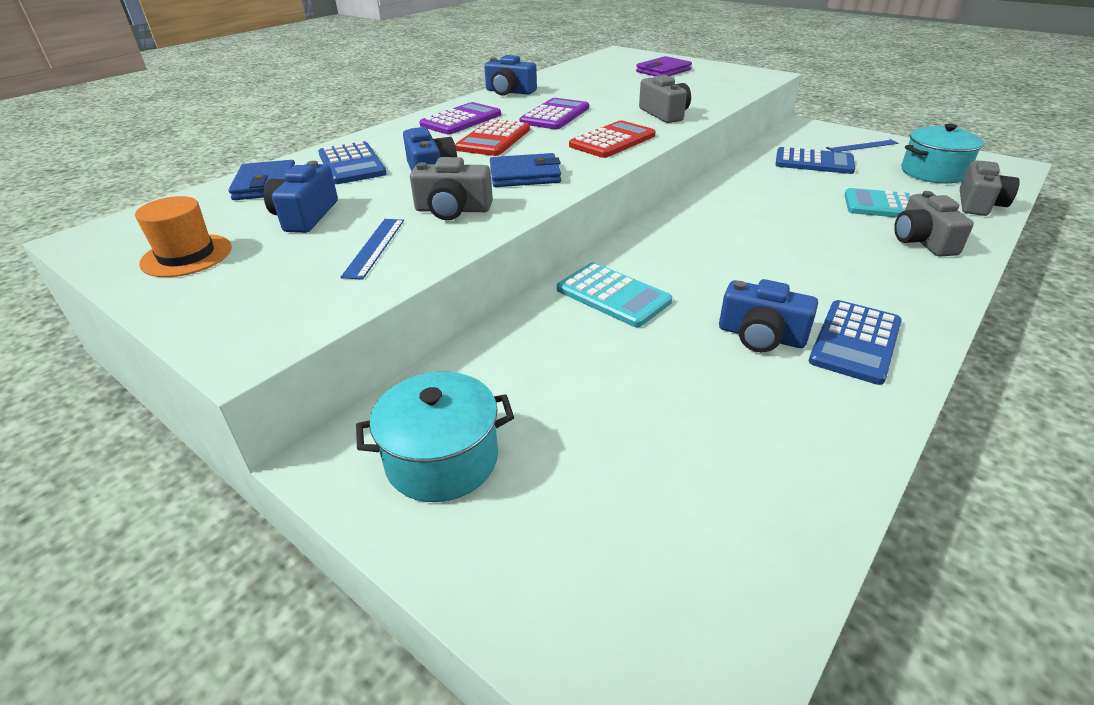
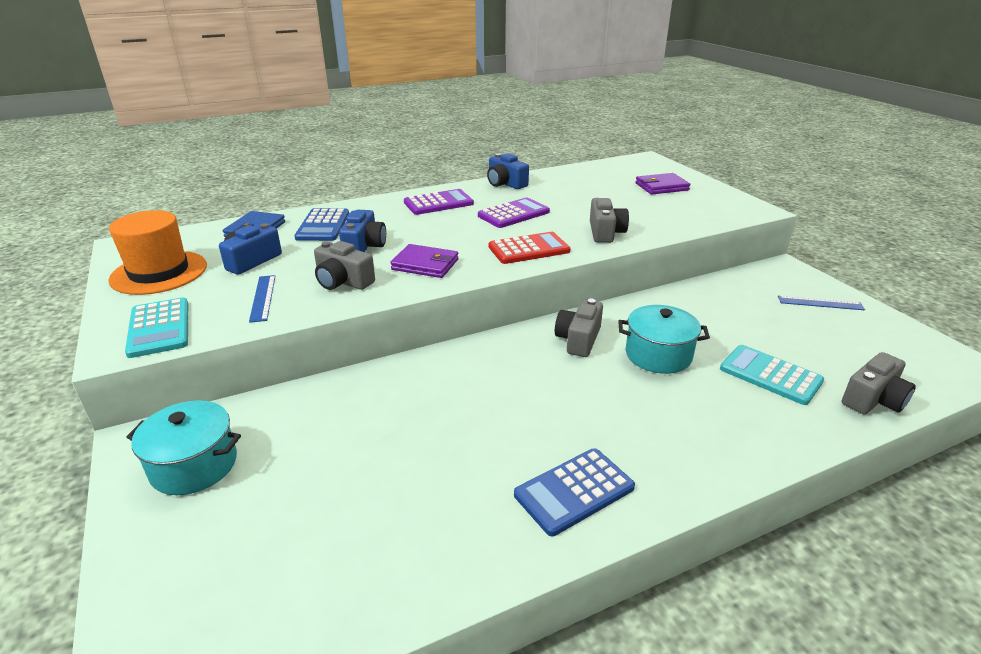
camera: 25 degrees right, 5 degrees down
(187, 255) = (159, 272): orange hat -> orange hat, size x1.54
(374, 247) = (263, 298): blue ruler -> blue ruler turned 45 degrees counterclockwise
(494, 139) = (441, 226): red calculator -> none
(525, 175) = (425, 264): blue wallet -> purple wallet
(613, 295) = (429, 383): turquoise calculator -> turquoise calculator (159, 328)
(761, 336) = (502, 457): blue camera -> none
(814, 162) = (746, 308): blue calculator -> none
(922, 241) = (759, 419): grey camera -> grey camera (578, 339)
(933, 172) = (864, 352): turquoise pot -> turquoise pot (658, 355)

